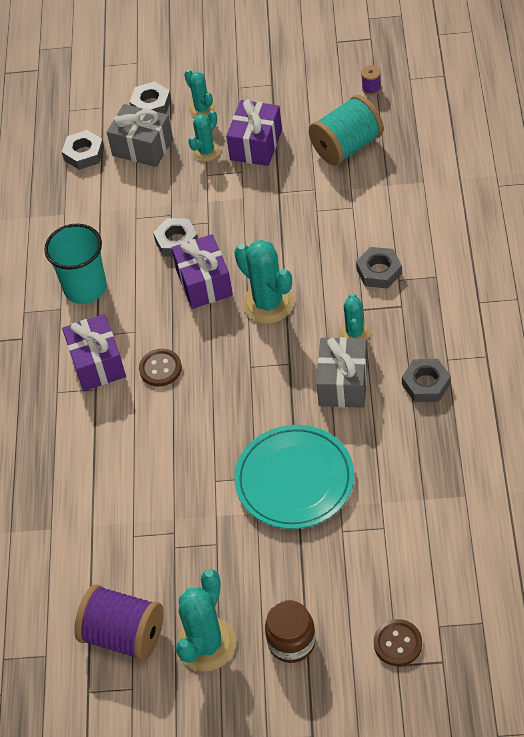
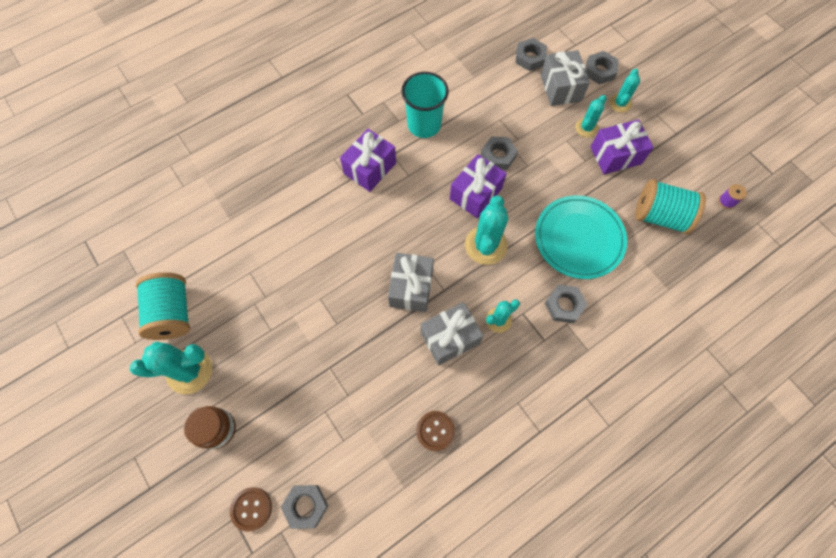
camera: 50 degrees right, 15 degrees up
(124, 635) = (172, 313): purple spool -> turquoise spool
(160, 368) = (389, 209): brown button -> brown button (435, 431)
(206, 151) = (586, 128): turquoise cactus -> turquoise cactus turned 60 degrees counterclockwise
(265, 391) = (411, 288): none -> grey gift
(294, 480) = (349, 352): turquoise plate -> turquoise plate (579, 238)
(426, 384) = (486, 399): grey nut -> grey nut (306, 506)

